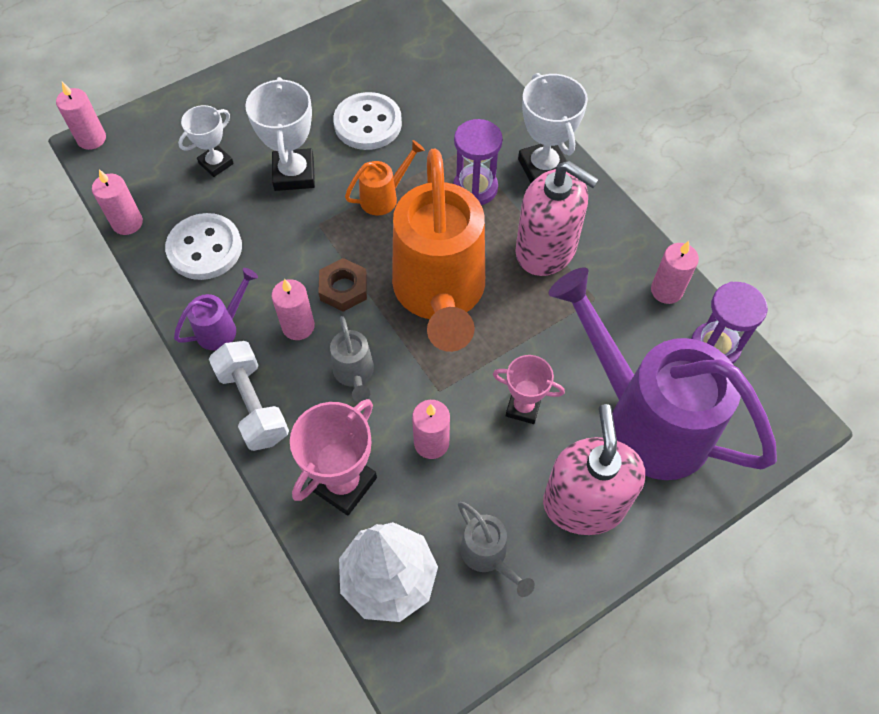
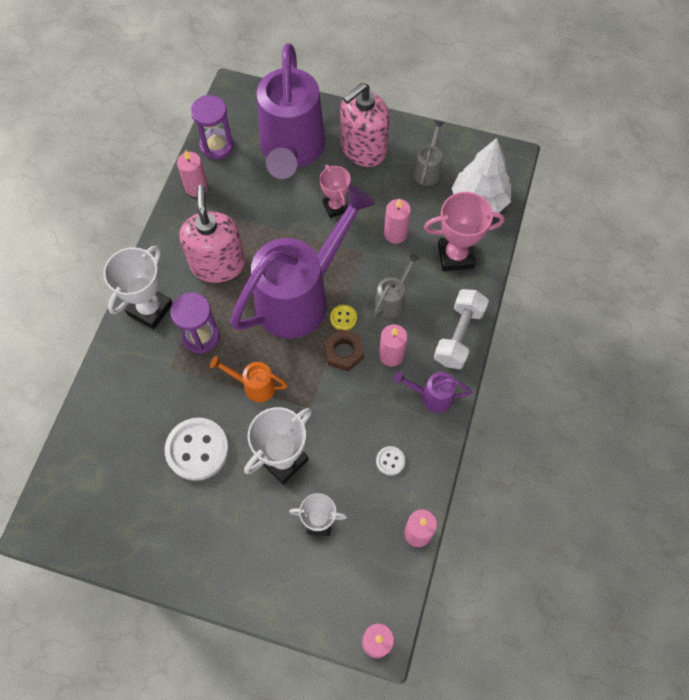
camera: 130 degrees left, 5 degrees up
(205, 248) = (390, 461): white button -> white button, size x0.46
(379, 314) = (343, 318): none -> yellow button
(440, 294) = (300, 297): orange watering can -> purple watering can

